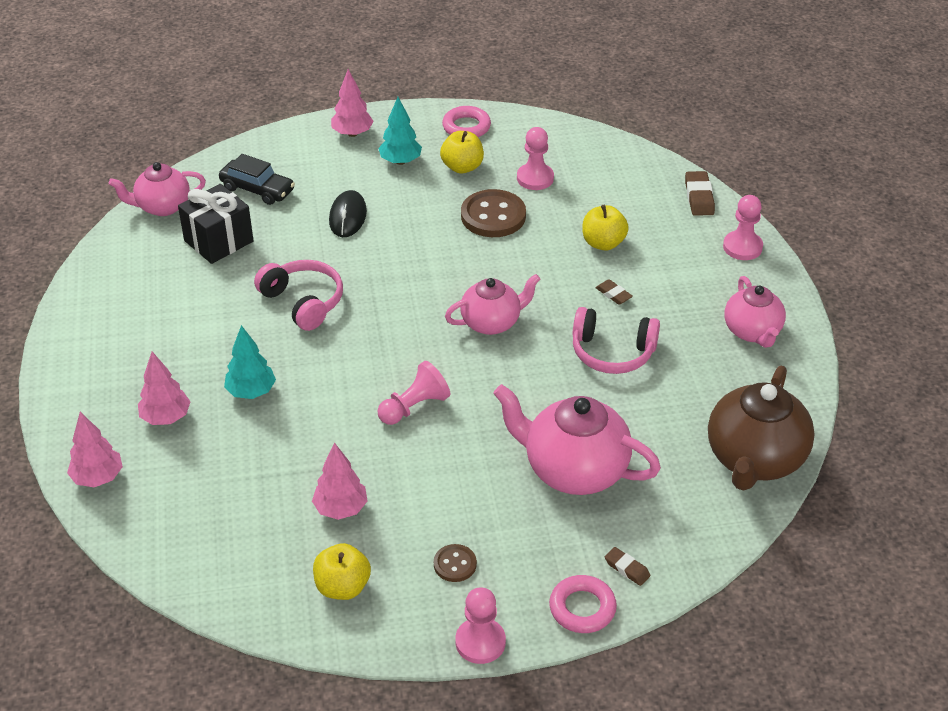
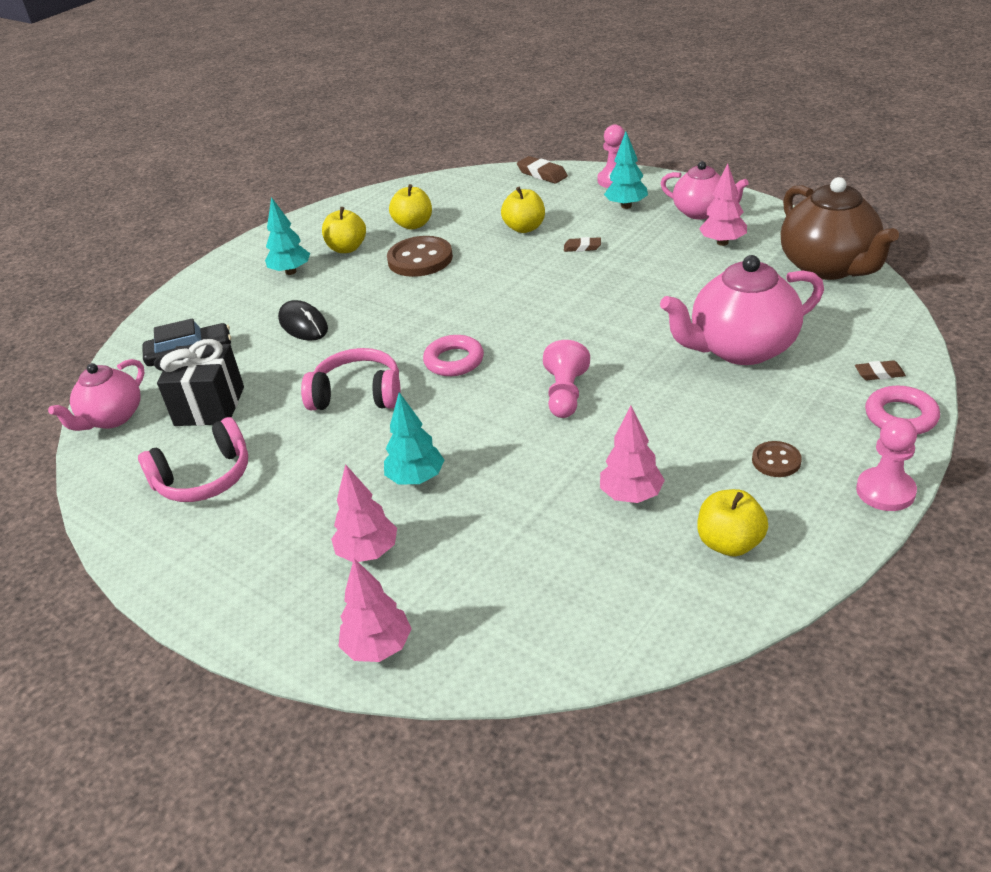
camera: 40 degrees left, 5 degrees down
(352, 133) = (220, 279): pink tree -> pink tree (722, 242)
(466, 127) = (310, 227): pink ring -> pink ring (454, 361)
(492, 322) = (529, 312): pink teapot -> none
(535, 178) = (413, 224): pink pawn -> yellow apple
(612, 352) = (640, 275): pink headphones -> pink headphones (204, 478)
(708, 280) = (626, 206): none -> turquoise tree

